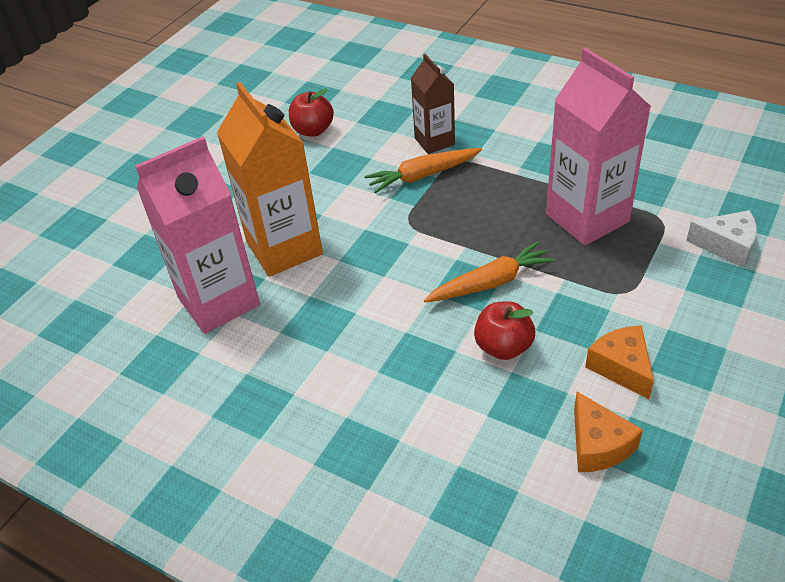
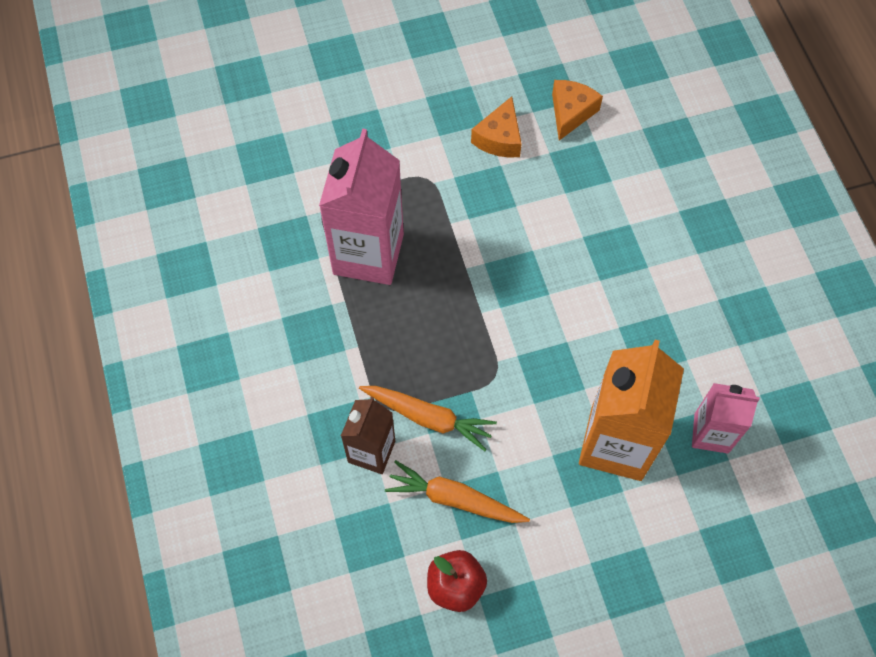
camera: 140 degrees left, 20 degrees up
(218, 301) = (711, 433): pink carton -> pink carton, size x0.58
(491, 283) = (501, 264): orange carrot -> orange carrot (454, 499)
(503, 347) = (551, 212): red apple -> none
(727, 246) = (319, 149): white cheese -> none

